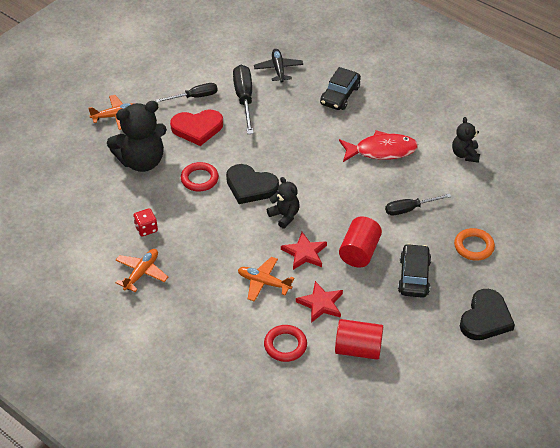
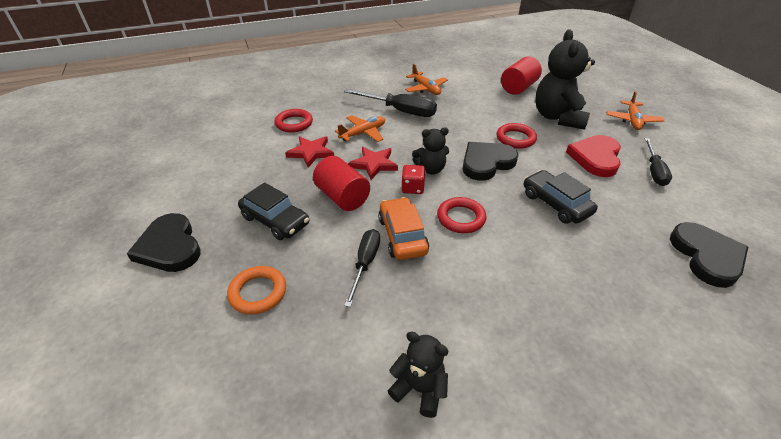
camera: 120 degrees right, 5 degrees down
(146, 229) = (471, 100): red dice -> red dice (413, 188)
(244, 99) = (641, 204): black screwdriver -> black screwdriver (400, 111)
(278, 69) = (707, 256): black plane -> black heart
(329, 180) = (461, 218): none -> red ring
(340, 95) = (628, 297): black car -> black car (555, 204)
(358, 349) = (246, 154): red cylinder -> red cylinder (518, 88)
(371, 202) = (402, 235): none -> orange car
(381, 151) = (485, 287): red fish -> none

